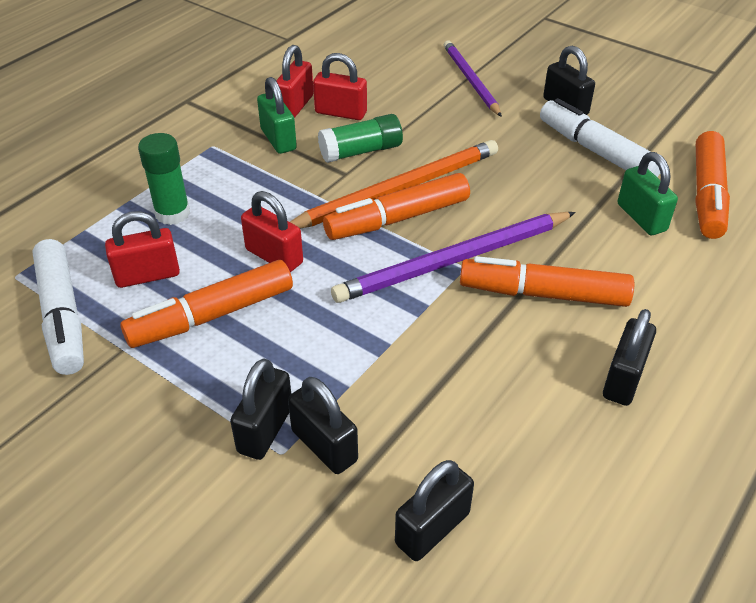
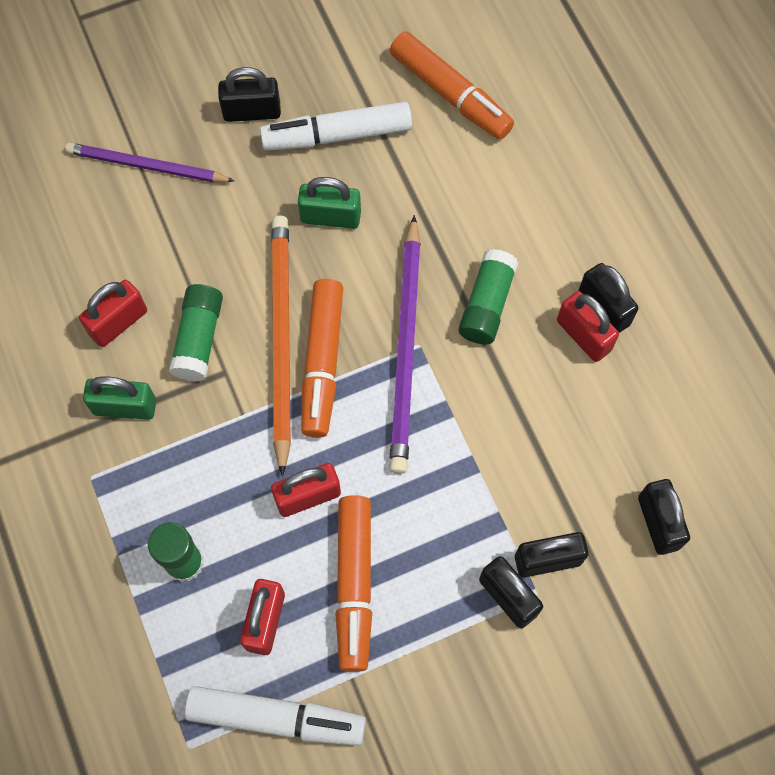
camera: 60 degrees left, 25 degrees up
(295, 106) = (74, 360): red padlock -> red padlock (583, 335)
(543, 294) = (486, 304): orange marker -> green glue stick
(641, 217) = (445, 166): green padlock -> green padlock (330, 217)

